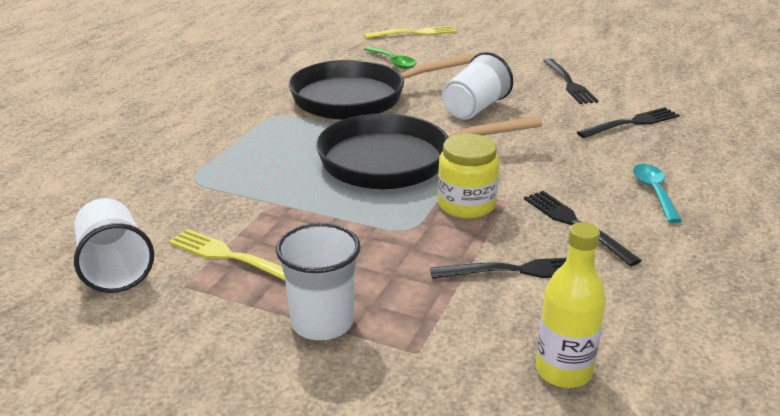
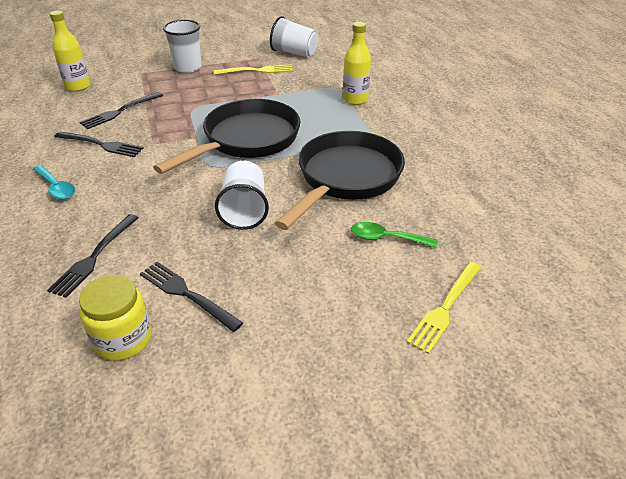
camera: 140 degrees right, 10 degrees up
(204, 156) = (355, 100): none -> yellow bottle
(466, 205) = (174, 131): yellow jar -> yellow jar (123, 339)

